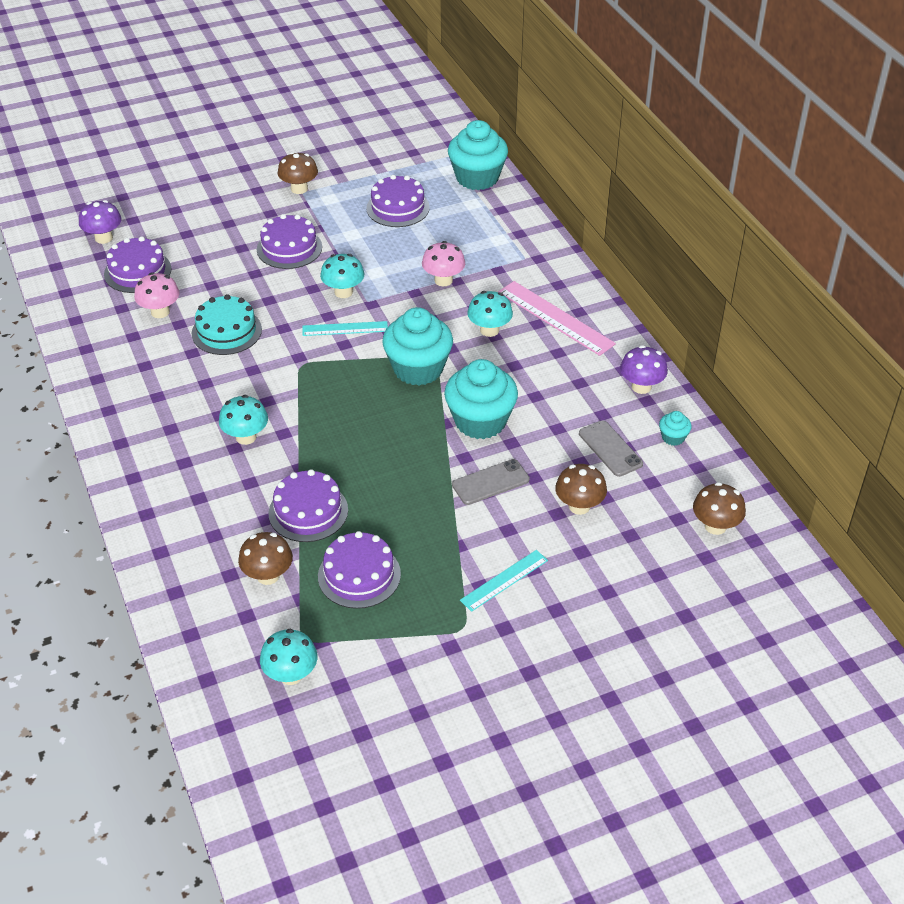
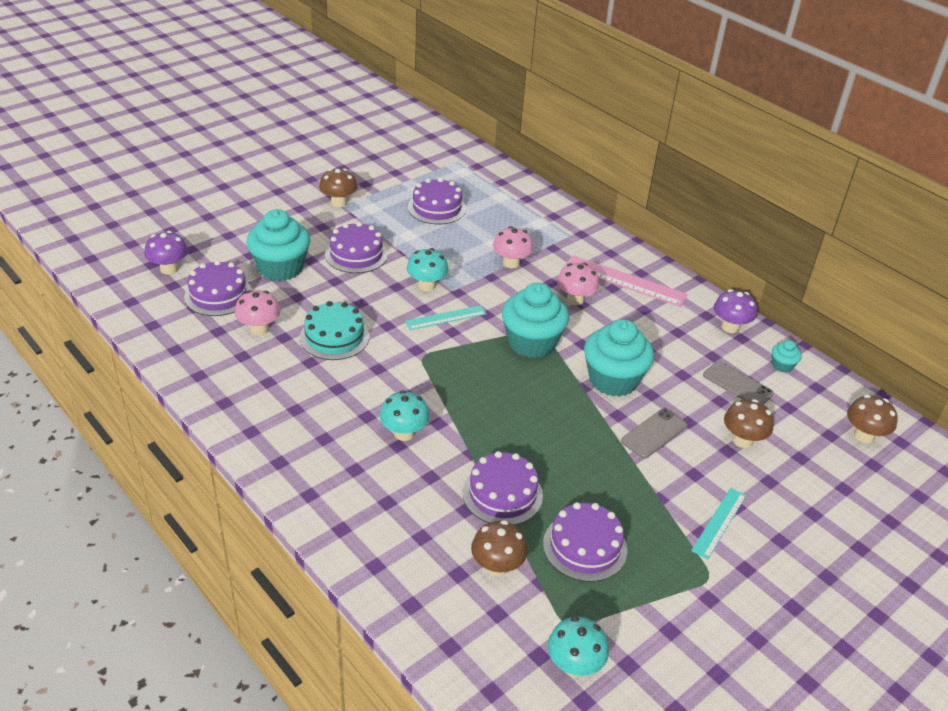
camera: 20 degrees left, 5 degrees down
(477, 178) = (492, 175): turquoise cupcake -> turquoise cupcake (281, 268)
(489, 330) = (575, 299): turquoise mushroom -> pink mushroom

